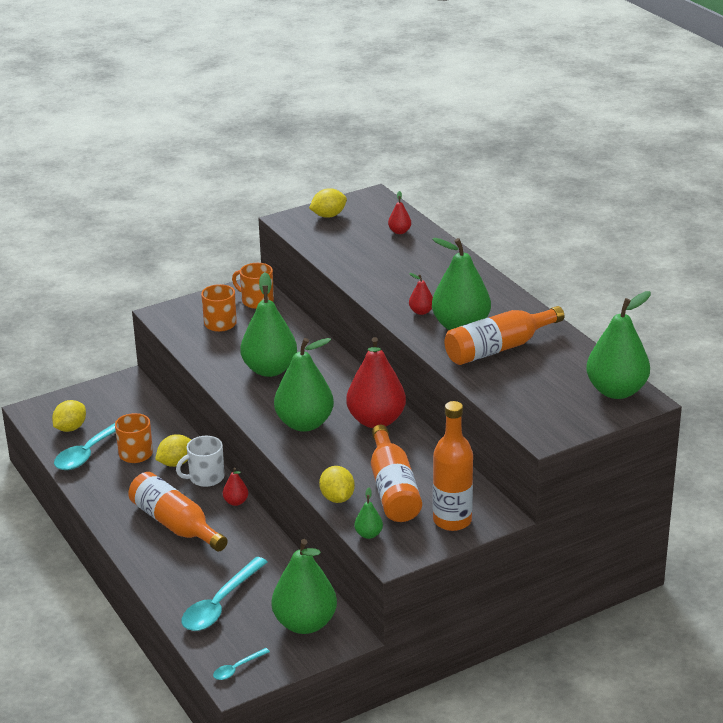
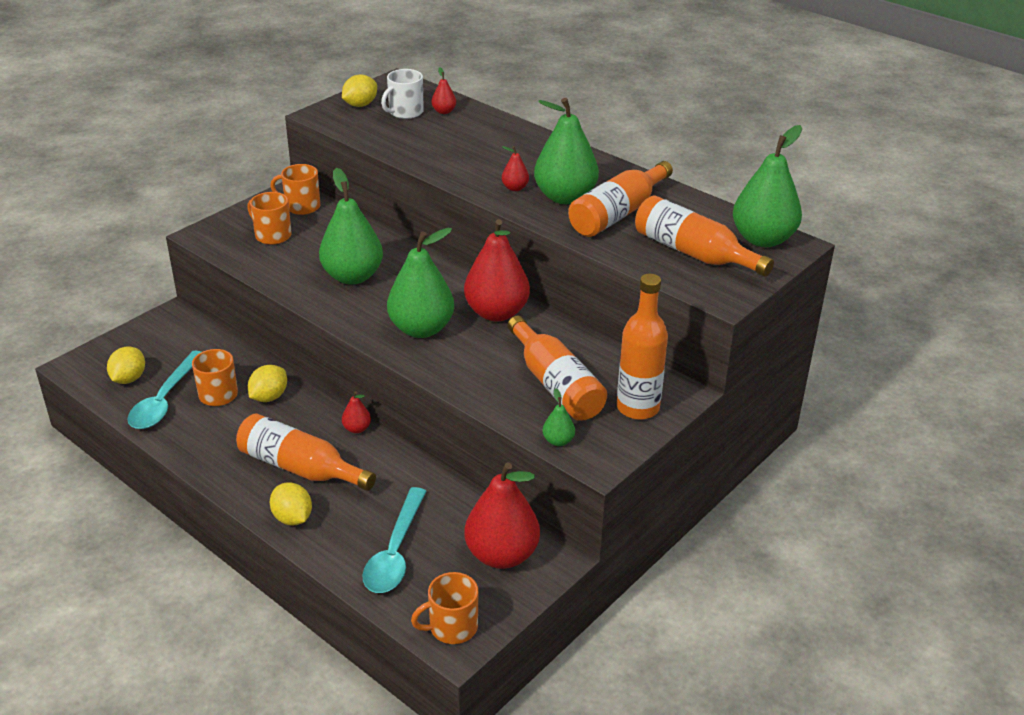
camera: 20 degrees left, 5 degrees up
(205, 477) = (310, 407): white mug -> white mug (405, 112)
(237, 668) = (452, 627): turquoise spoon -> orange mug
(305, 624) = (501, 555): green pear -> red pear
(337, 498) = (501, 406): yellow lemon -> yellow lemon (292, 518)
(544, 393) = (693, 253): none -> orange bottle

